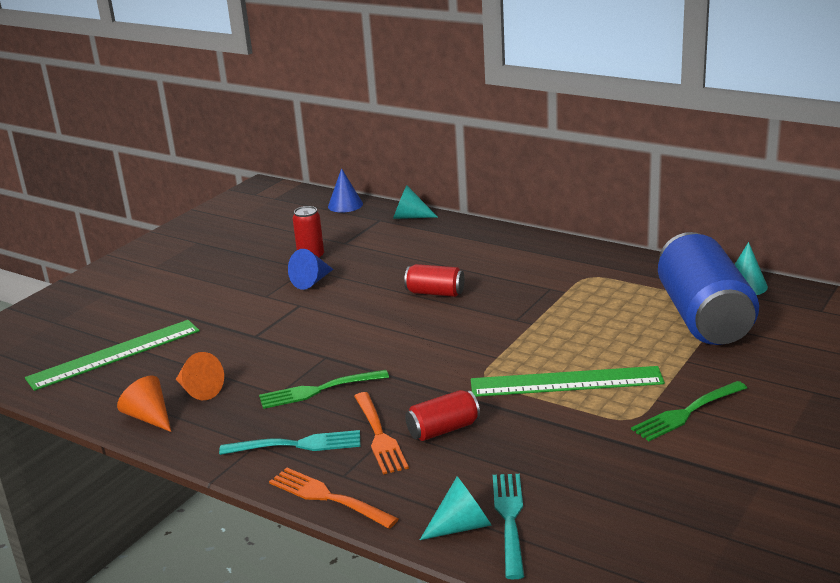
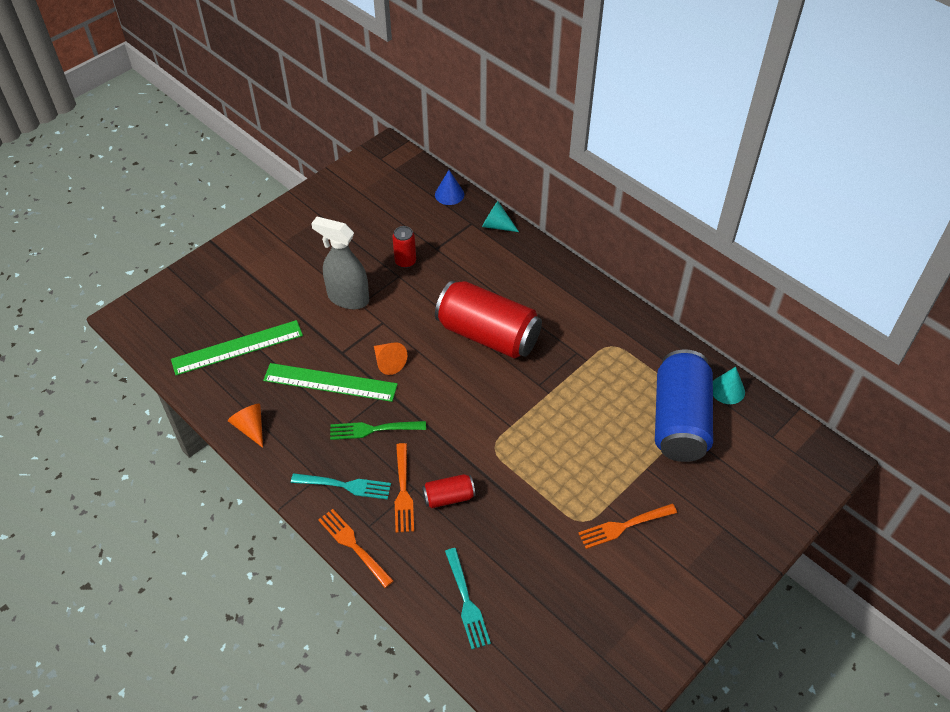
camera: 10 degrees right, 25 degrees up
(199, 390) = (290, 407): orange cone -> orange cone (388, 362)
(249, 294) = (348, 298): none -> grey spray bottle
(312, 281) = (398, 294): blue cone -> none
(435, 293) = (488, 335): red can -> red can, size x2.22
(462, 526) = (433, 598): turquoise cone -> none
(510, 520) = (466, 601): turquoise fork -> turquoise fork turned 150 degrees clockwise
(566, 382) = (551, 469): green ruler -> green ruler (330, 382)
(687, 412) = (624, 526): green fork -> orange fork

